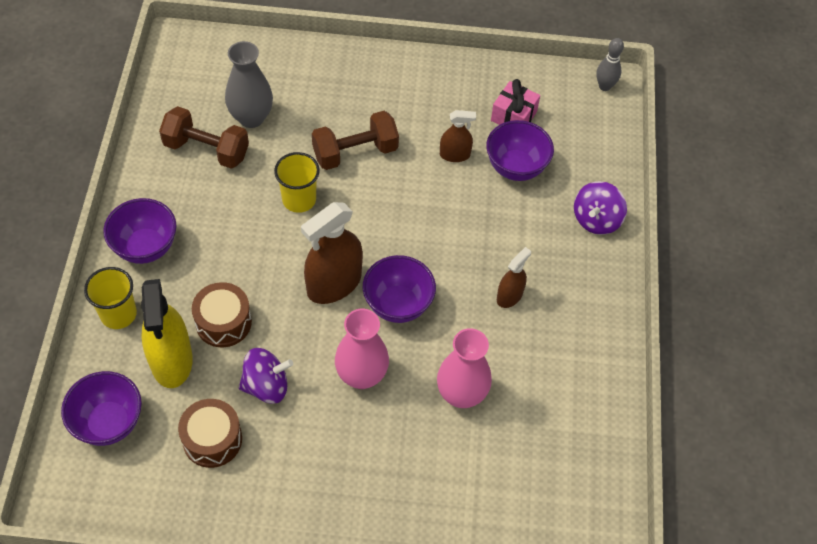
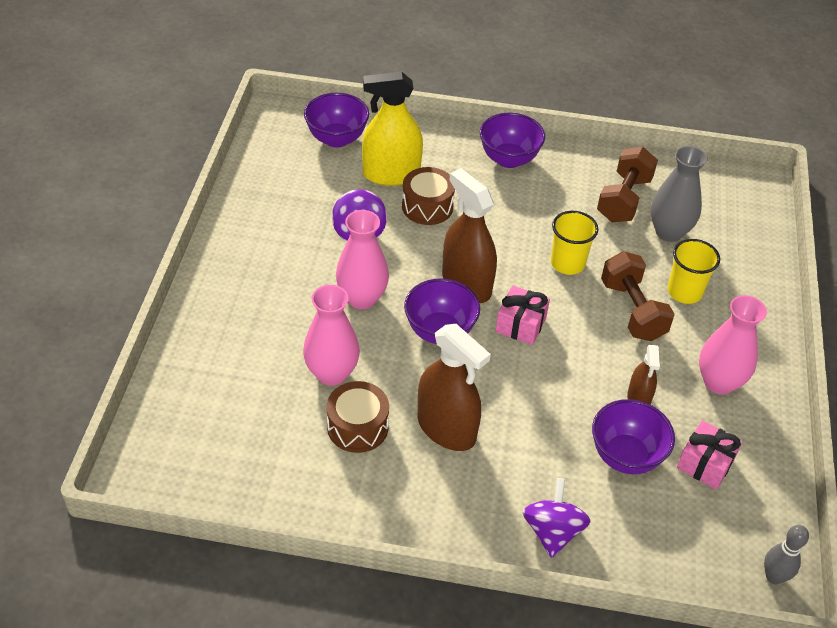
camera: 95 degrees right, 10 degrees down
(118, 314) = (440, 143): yellow cup -> yellow cup (684, 292)
(212, 439) = (311, 197): brown drum -> brown drum (357, 427)
(382, 239) = (520, 325): none -> pink gift
(429, 99) = (719, 382): none -> pink vase
(509, 296) = (446, 428): brown spray bottle -> brown spray bottle, size x1.85
(596, 220) = (552, 531): purple spinning top -> purple spinning top turned 60 degrees clockwise

